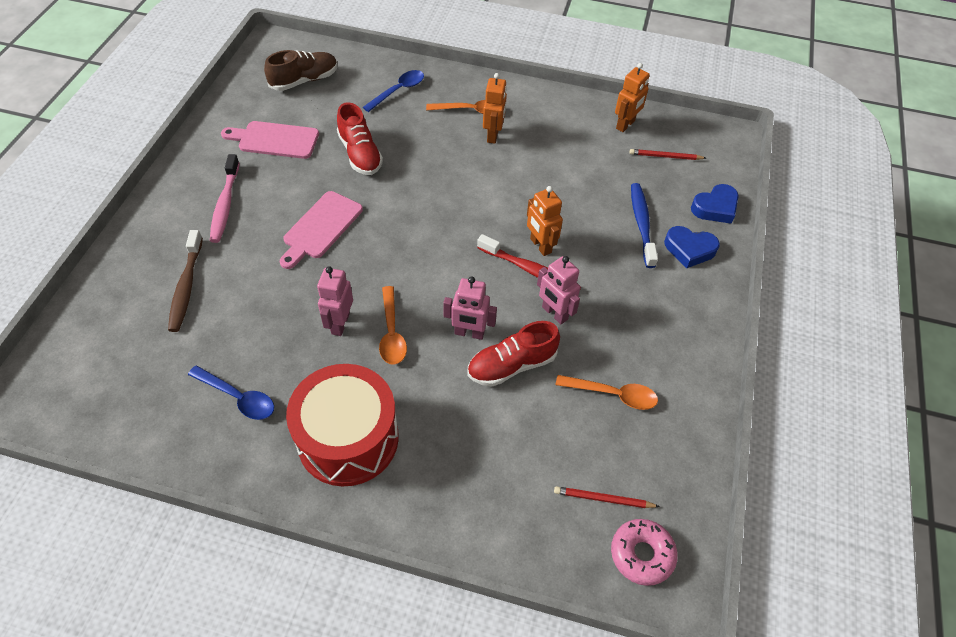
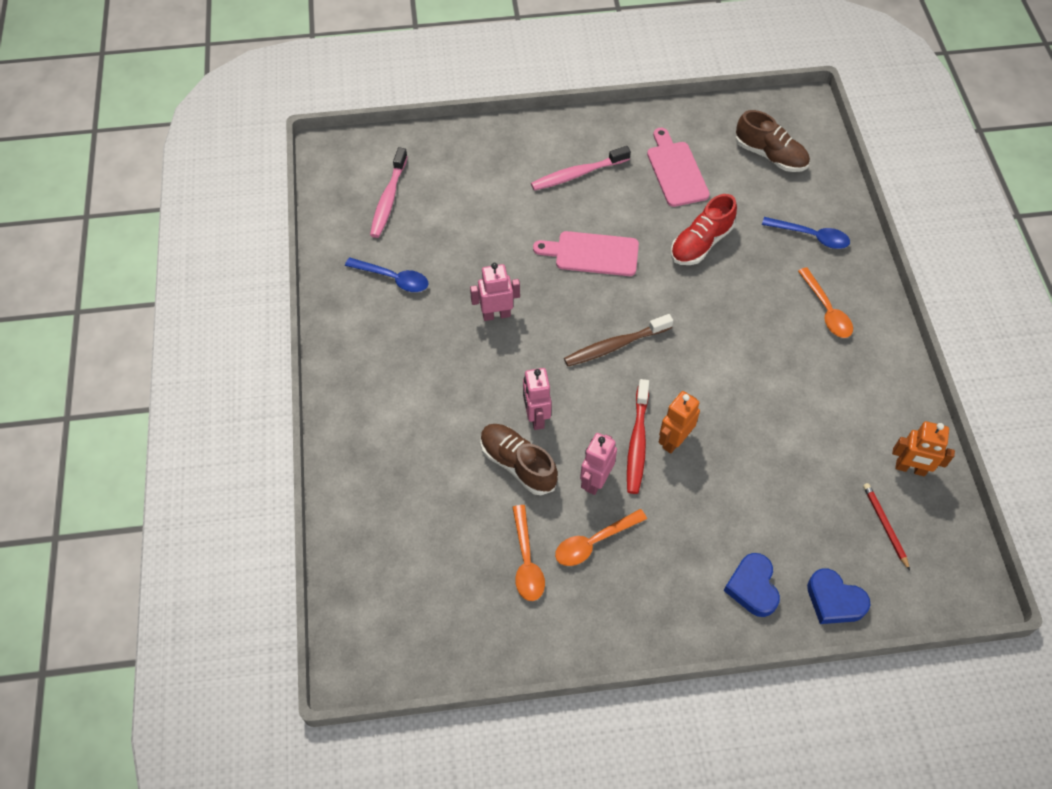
camera: 70 degrees right, 5 degrees up
(132, 367) = (388, 199): none -> pink toothbrush
(186, 287) = (478, 193): brown toothbrush -> brown toothbrush (615, 346)
(238, 397) = (393, 278): blue spoon -> blue spoon turned 75 degrees counterclockwise
(348, 438) = (390, 369): red drum -> none
(391, 333) = (506, 357): orange spoon -> orange spoon (594, 542)
(493, 135) = (803, 344): orange robot -> none
(511, 365) = (518, 464): red shoe -> brown shoe
(603, 499) = (414, 584): red pencil -> none
(641, 224) = (762, 528): blue toothbrush -> none
(642, 554) = (374, 631): pink donut -> none

